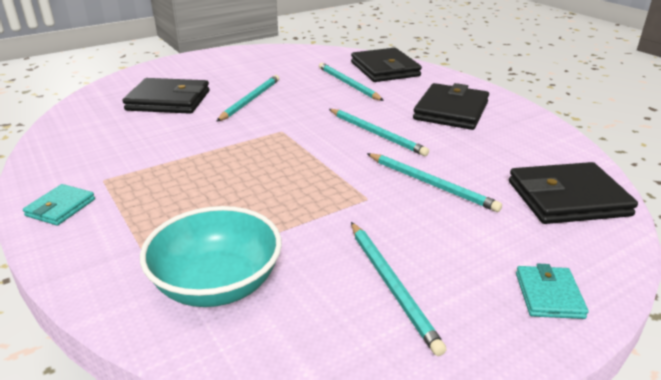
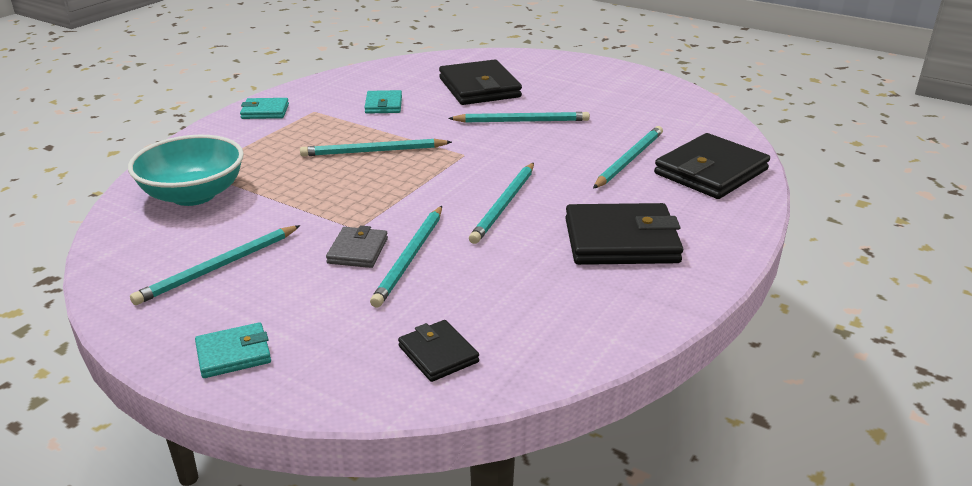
camera: 65 degrees right, 0 degrees up
(142, 144) = (383, 105): none -> turquoise wallet
(232, 165) = (373, 151): none -> turquoise pencil
(406, 204) = (358, 251): none -> grey wallet
(567, 198) = (438, 354): black wallet -> black wallet, size x0.53

